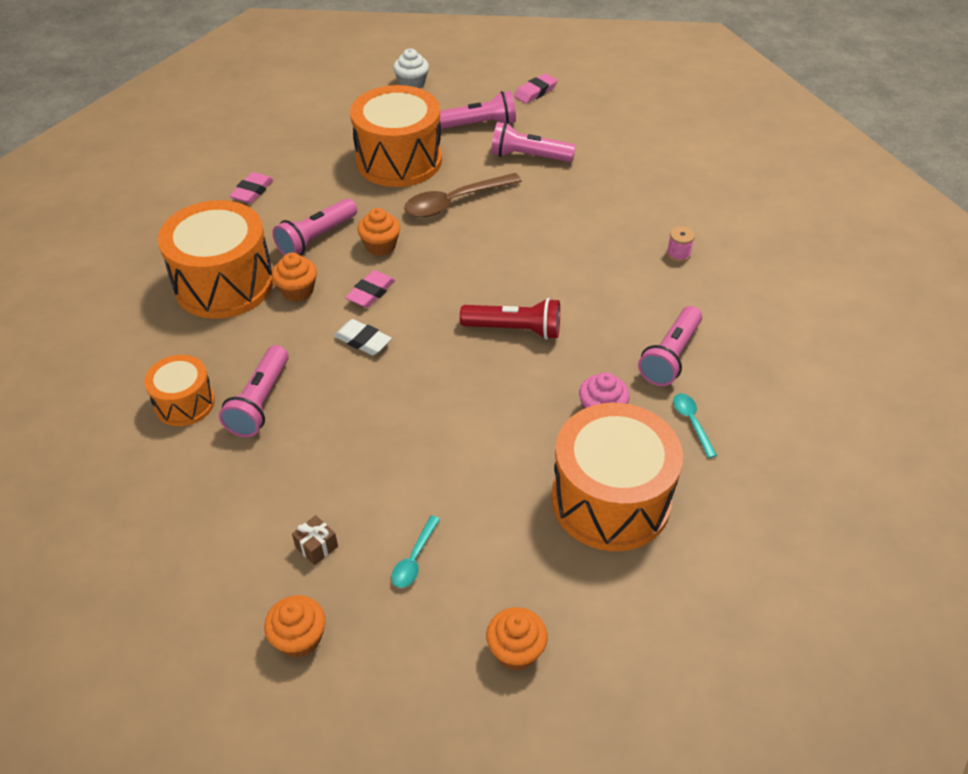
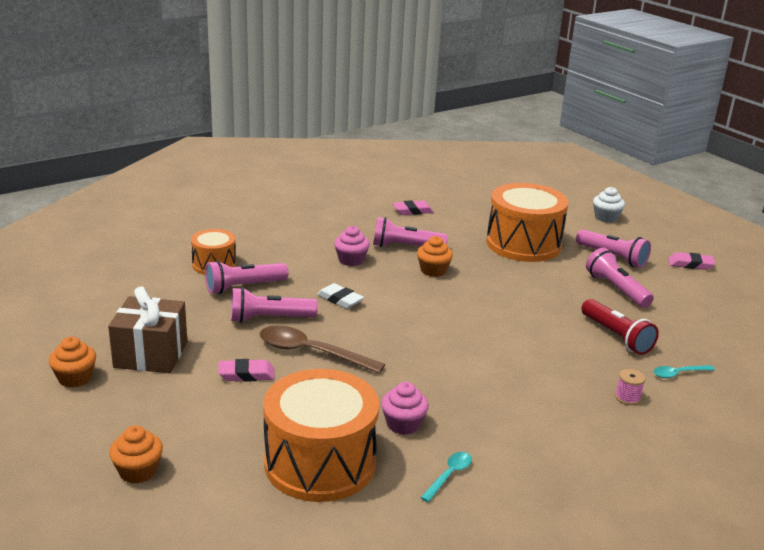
camera: 50 degrees right, 20 degrees down
(224, 284) = (323, 236): orange drum -> none
(297, 291) = (351, 260): orange cupcake -> pink cupcake
(316, 547) = (151, 354): brown gift -> brown gift, size x2.45
(363, 341) = (340, 299): white eraser -> white eraser turned 45 degrees counterclockwise
(371, 292) = (386, 285): pink eraser -> pink eraser (246, 374)
(414, 559) = (176, 395): turquoise spoon -> turquoise spoon (678, 374)
(454, 202) = (518, 280): brown spoon -> brown spoon (310, 352)
(514, 329) = (432, 353): red flashlight -> red flashlight (616, 337)
(670, 356) = (506, 437): pink flashlight -> pink flashlight (269, 319)

